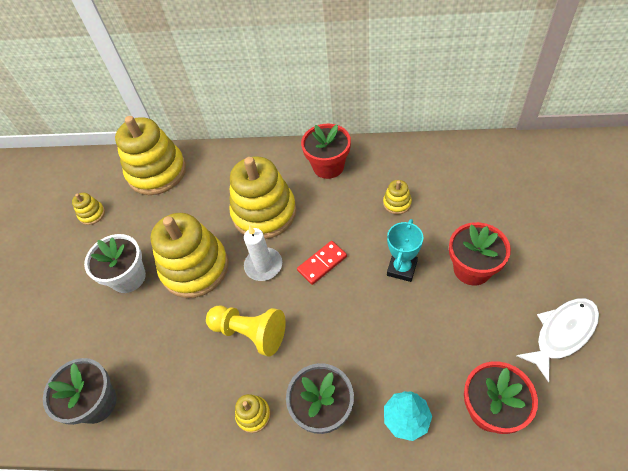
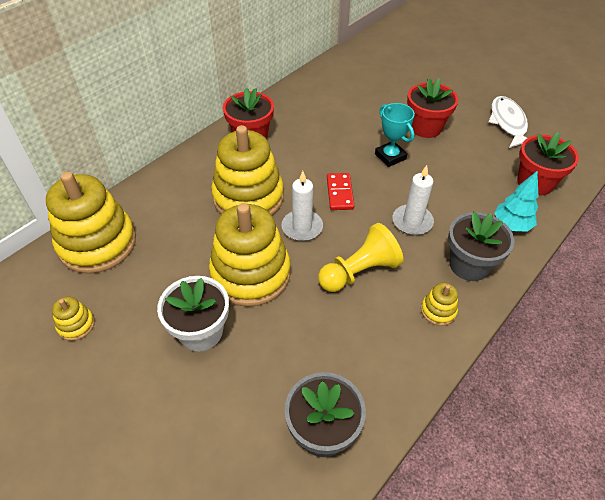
camera: 60 degrees left, 5 degrees down
(336, 335) = (412, 221): none -> white candle
(397, 203) = (331, 126): yellow stacking toy -> none

